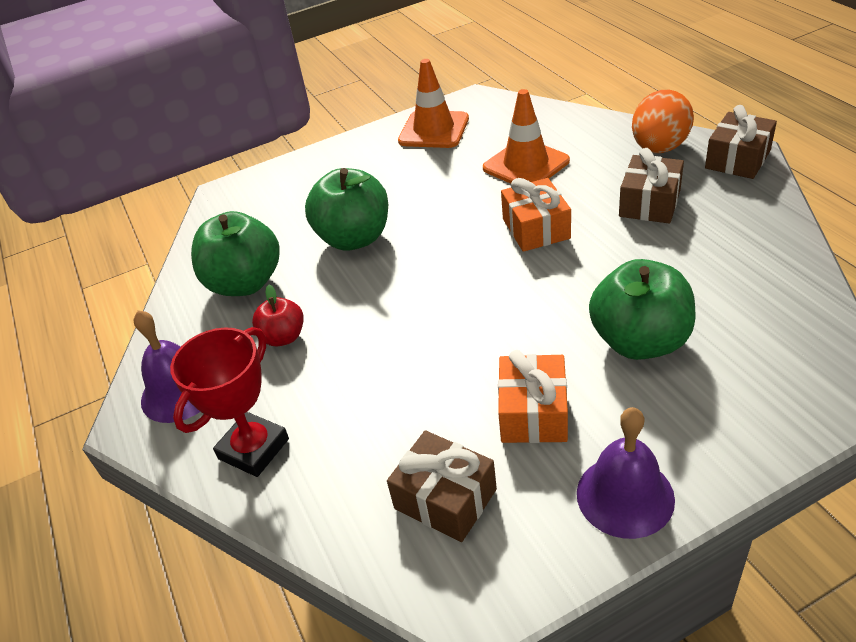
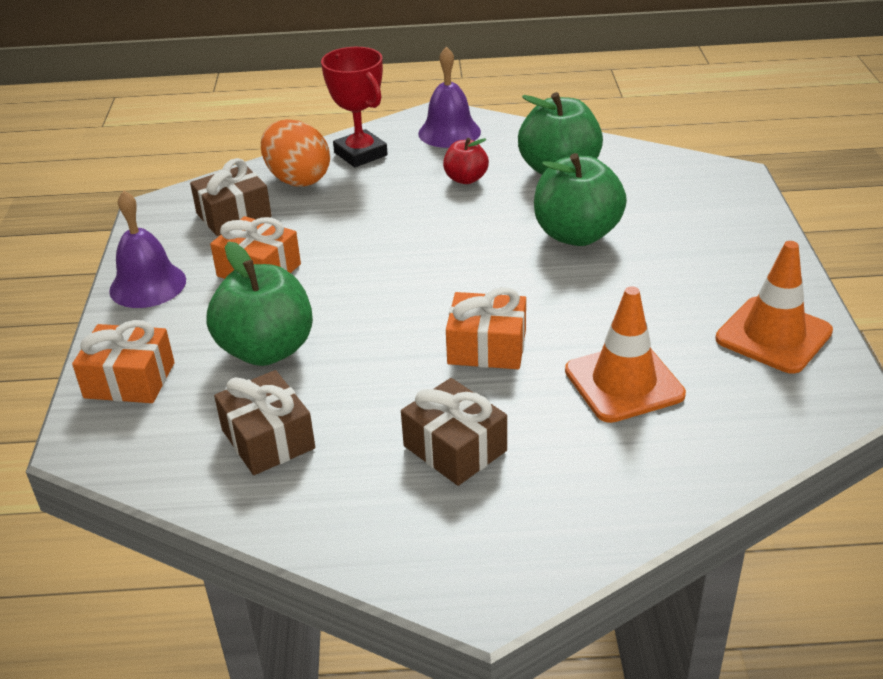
camera: 110 degrees right, 5 degrees down
(659, 148) = (568, 515): orange egg -> orange egg (298, 179)
(737, 159) = (476, 578): brown gift -> brown gift (268, 439)
(761, 410) = (129, 380): none -> orange gift

